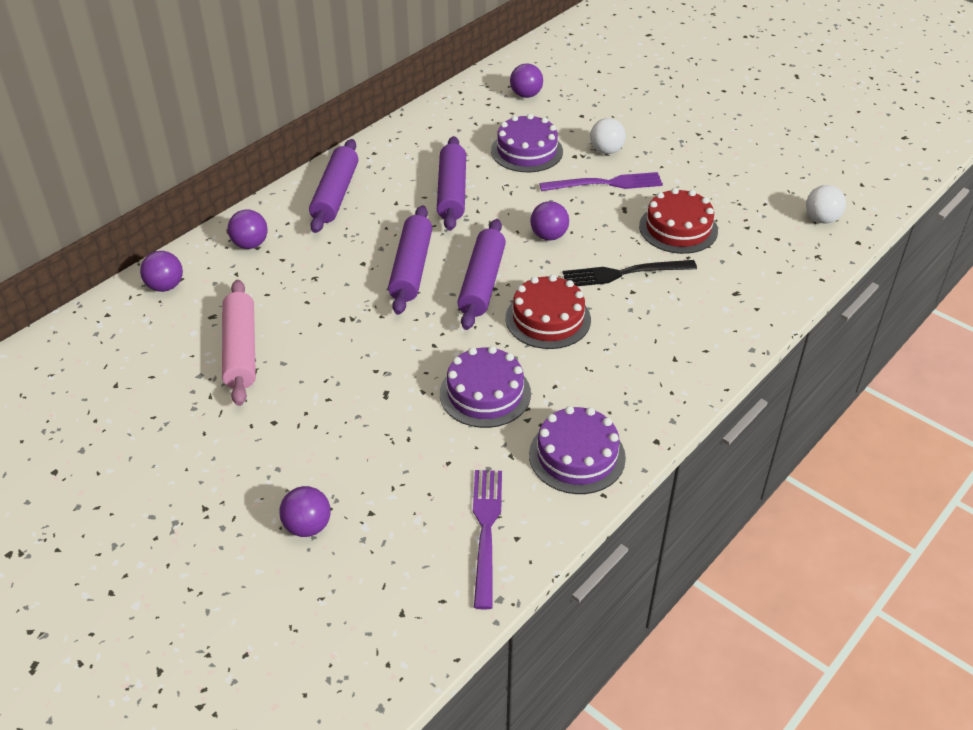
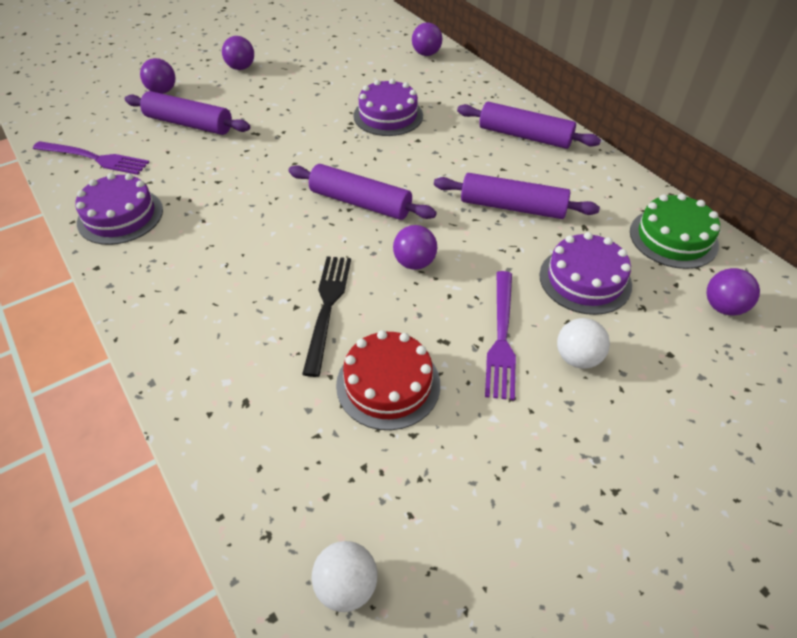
camera: 105 degrees right, 5 degrees up
(241, 350) = (340, 78): pink rolling pin -> none
(250, 244) = (464, 89): purple ball -> purple ball (241, 68)
(411, 268) = (399, 165): purple rolling pin -> purple rolling pin (189, 124)
(459, 113) = (673, 238): none -> green cake
(485, 393) = (222, 180): purple cake -> purple cake (388, 115)
(548, 319) = (288, 234): red cake -> none

